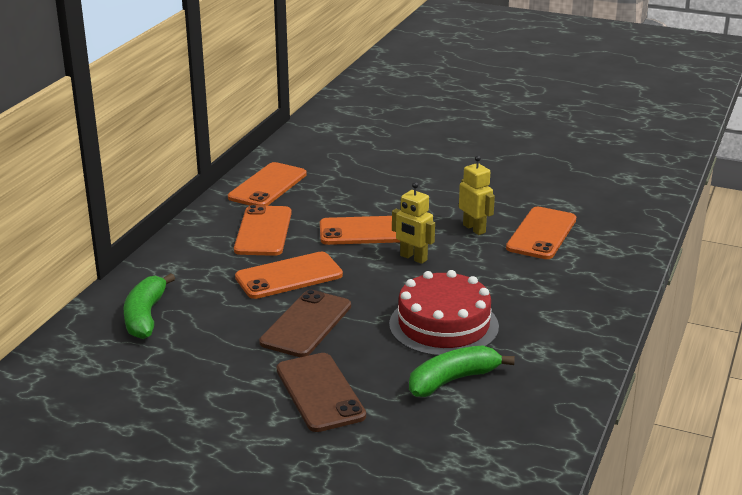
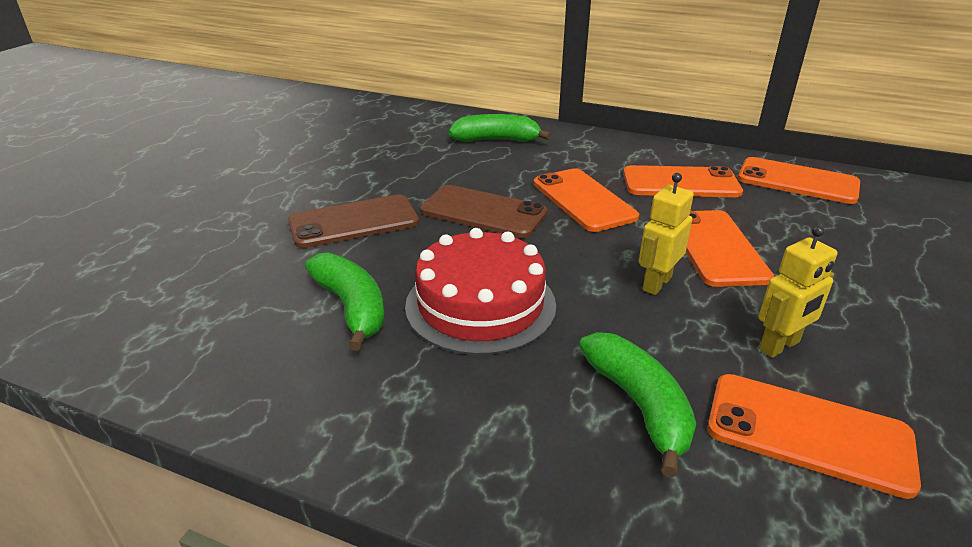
camera: 90 degrees right, 5 degrees up
(532, 275) = (639, 405): none -> green banana

